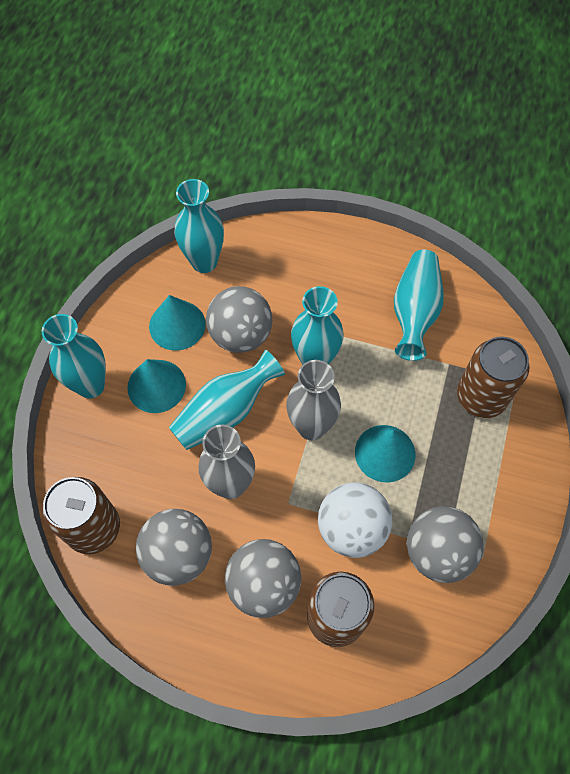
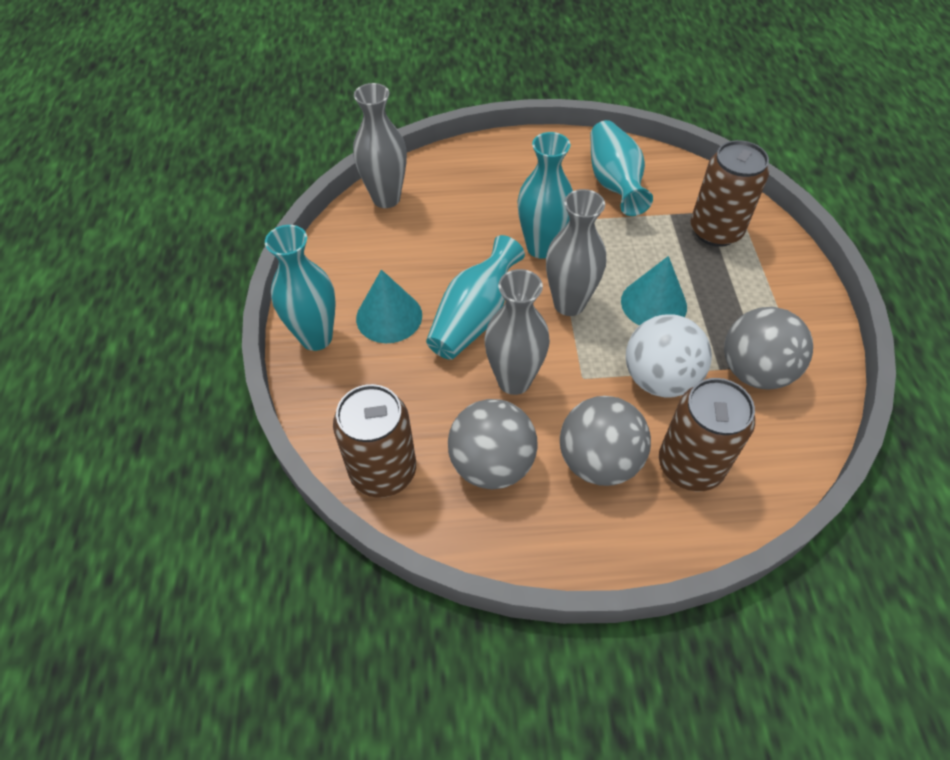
camera: 20 degrees left, 10 degrees down
(177, 325) = (384, 258): turquoise cone -> none
(204, 262) = (386, 198): turquoise vase -> grey vase
(240, 335) = (455, 247): grey ball -> none

